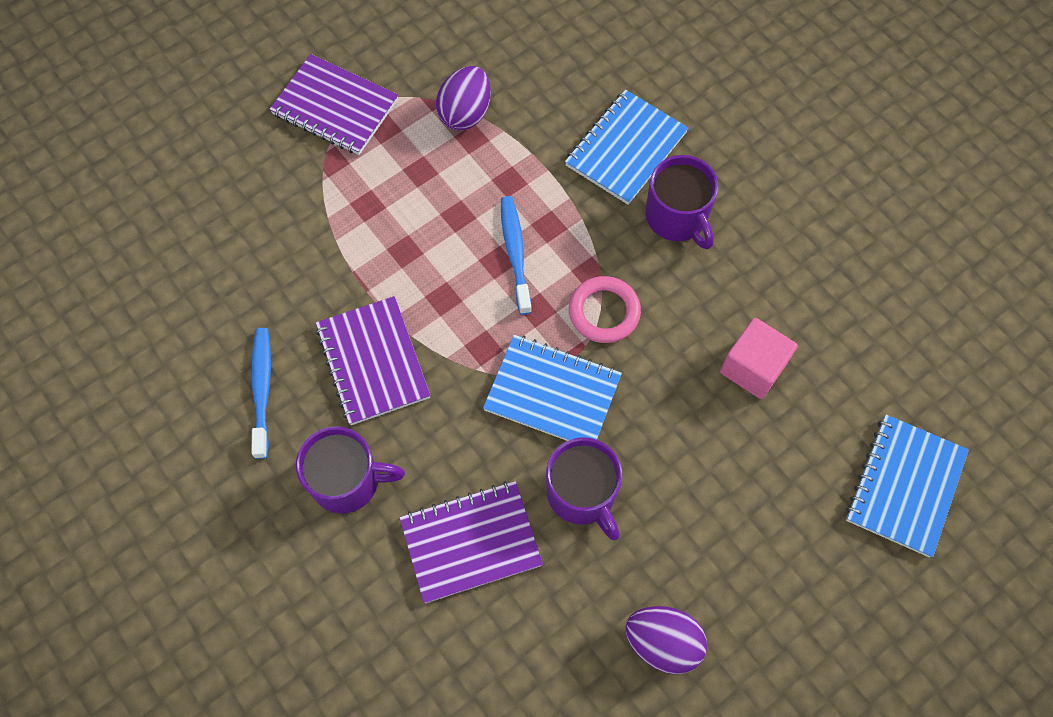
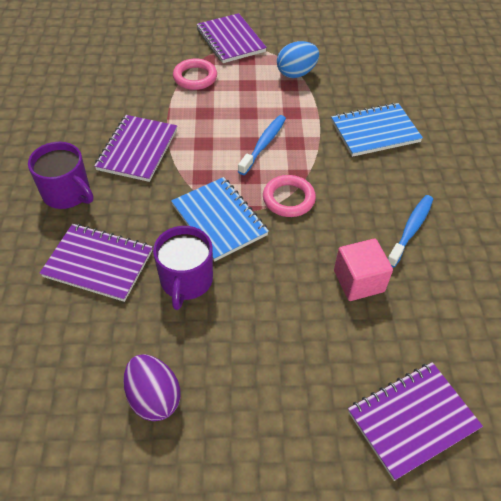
camera: 35 degrees right, 15 degrees down
(262, 389) = (71, 130): blue toothbrush -> blue toothbrush (411, 229)
(343, 201) = (195, 77): none -> pink ring
(465, 113) = (296, 73): purple egg -> blue egg
(677, 217) = (378, 178): purple mug -> none
(904, 486) = (412, 420): blue notebook -> purple notebook

